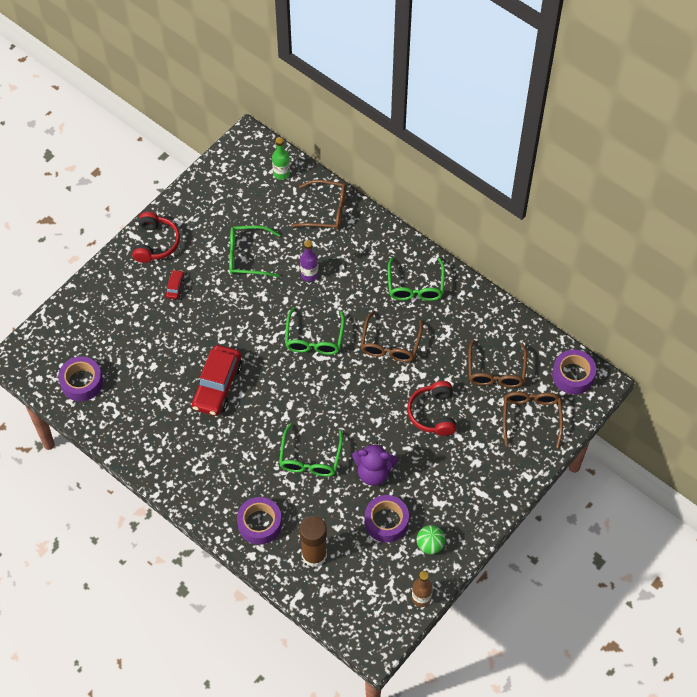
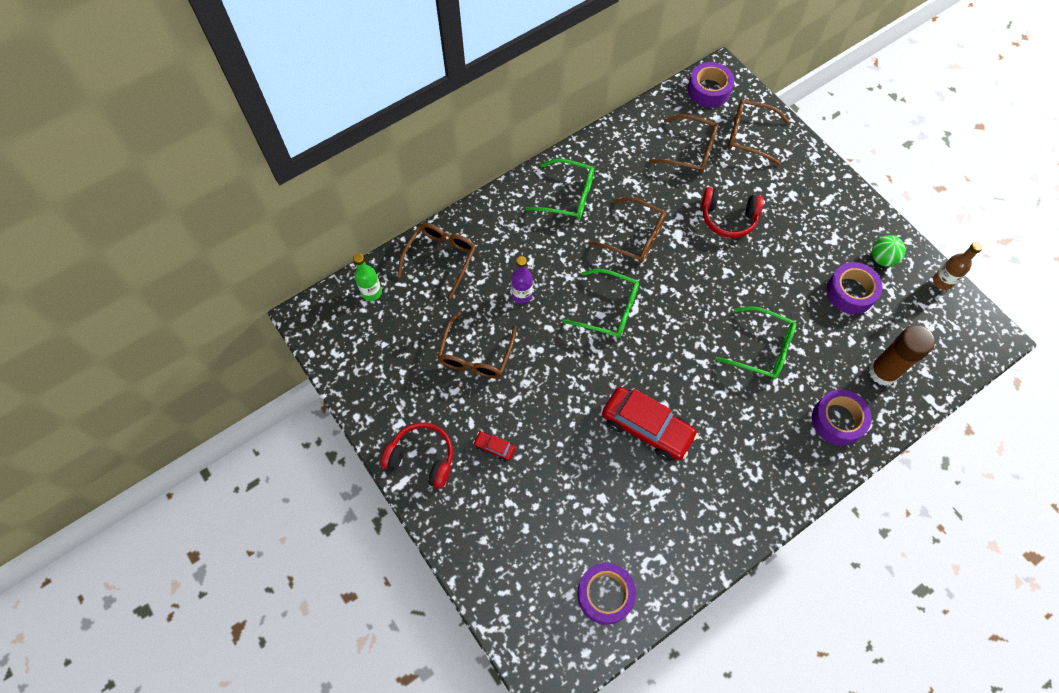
camera: 75 degrees left, 5 degrees up
(248, 256) = (476, 354): green glasses -> brown glasses
(374, 472) = (789, 290): purple teddy bear -> none

